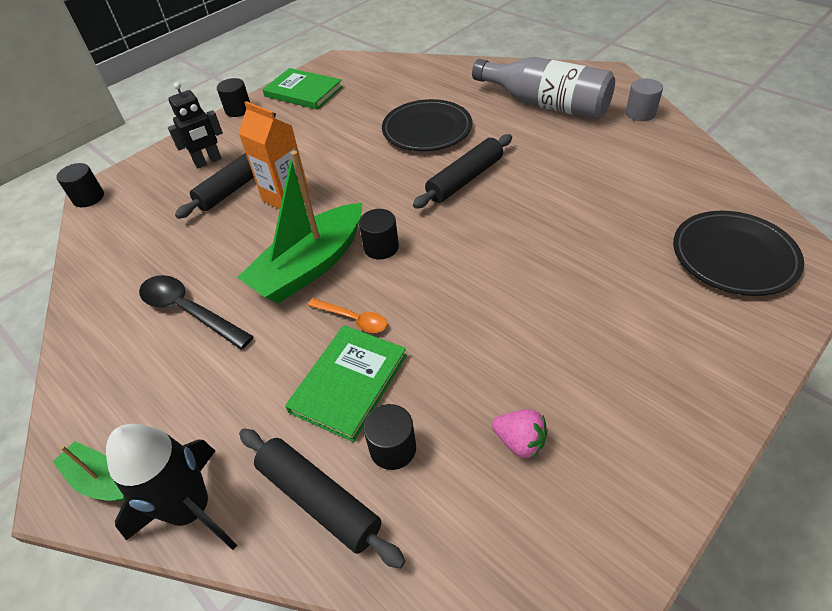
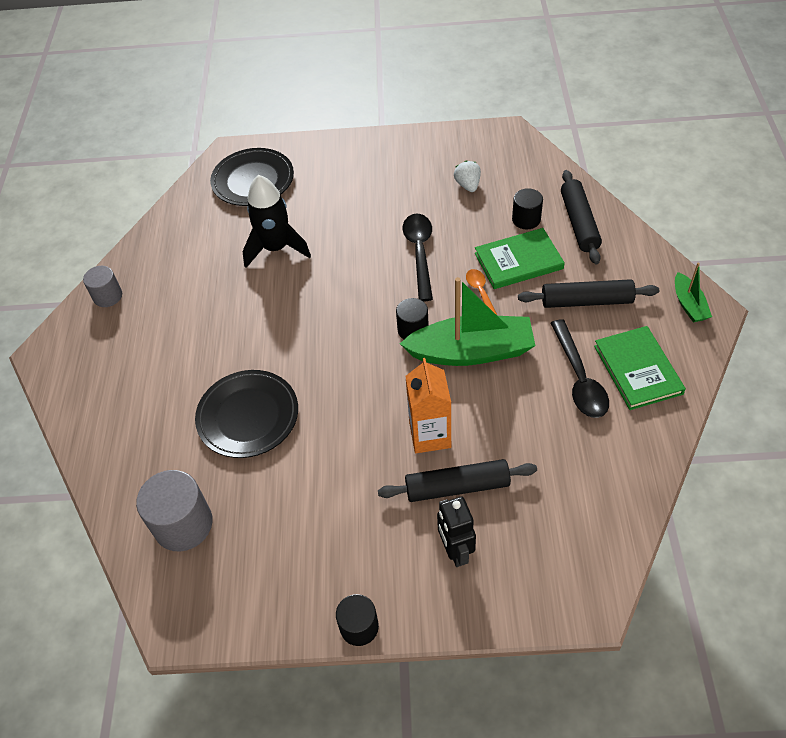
camera: 135 degrees left, 5 degrees up
(88, 197) = (601, 599): black cylinder -> none
(191, 509) = (644, 258): black rocket -> black rocket (276, 248)
(208, 161) = (455, 551): black robot -> black robot turned 120 degrees counterclockwise
(303, 92) = (270, 593): green book -> green book (638, 369)
(389, 81) = (183, 524): none -> grey cylinder
(462, 313) = (420, 253): none -> black spoon
(465, 179) = (294, 340): black rolling pin -> black rolling pin (586, 301)
(519, 442) = (468, 185): pink strawberry -> white strawberry
(545, 104) = (137, 362): grey bottle -> none

